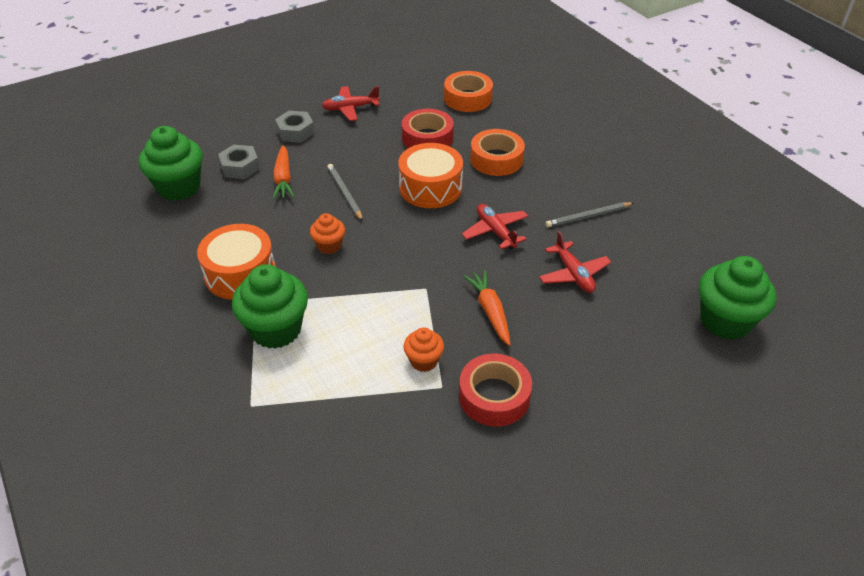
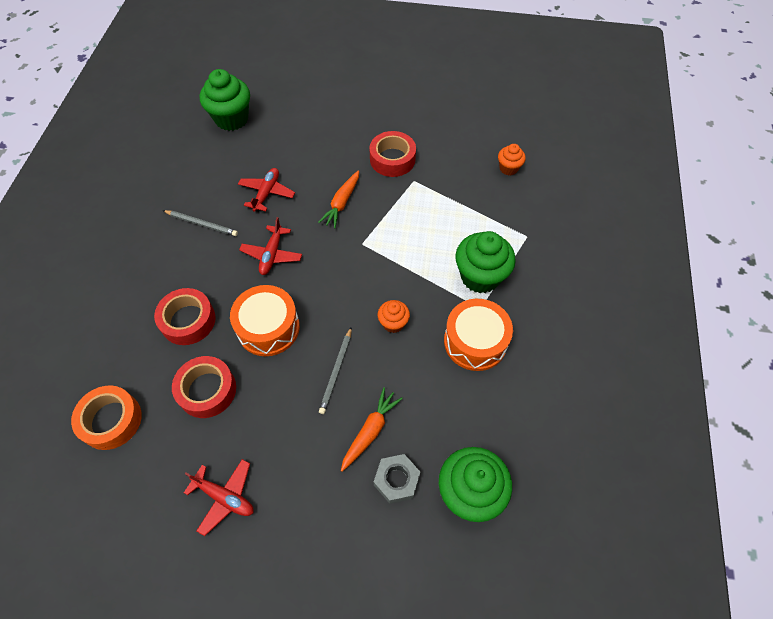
camera: 140 degrees left, 15 degrees up
(295, 132) = (307, 499): grey nut -> none
(424, 361) = (409, 199): orange cupcake -> orange cupcake (508, 168)
(496, 159) = (188, 320): orange tape -> red tape

